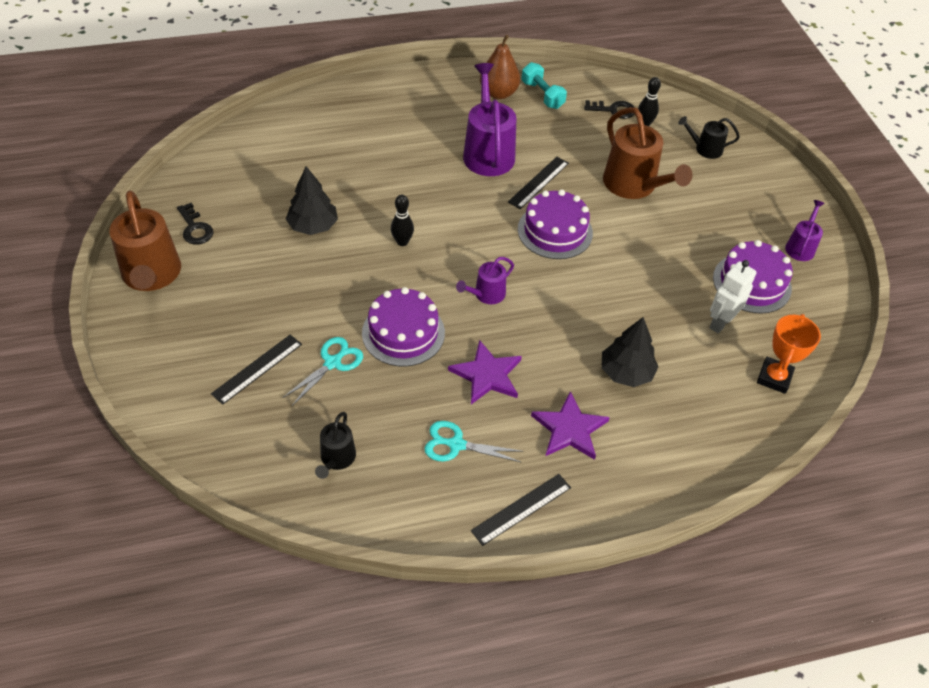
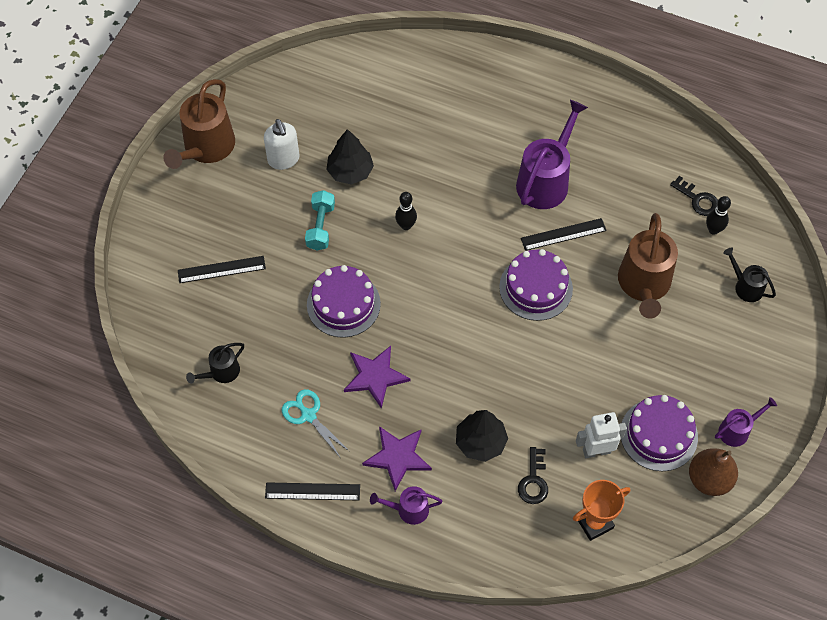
camera: 40 degrees right, 10 degrees up
(195, 228) = (264, 123): black key -> black key (533, 480)
(240, 247) = (283, 159): none -> white soap dispenser
(332, 363) = (275, 297): turquoise scissors -> none
(486, 294) = (432, 310): purple watering can -> purple watering can (409, 509)
(498, 93) = (608, 125): brown pear -> brown pear (709, 479)
(542, 95) = (646, 148): turquoise dumbbell -> turquoise dumbbell (320, 226)

